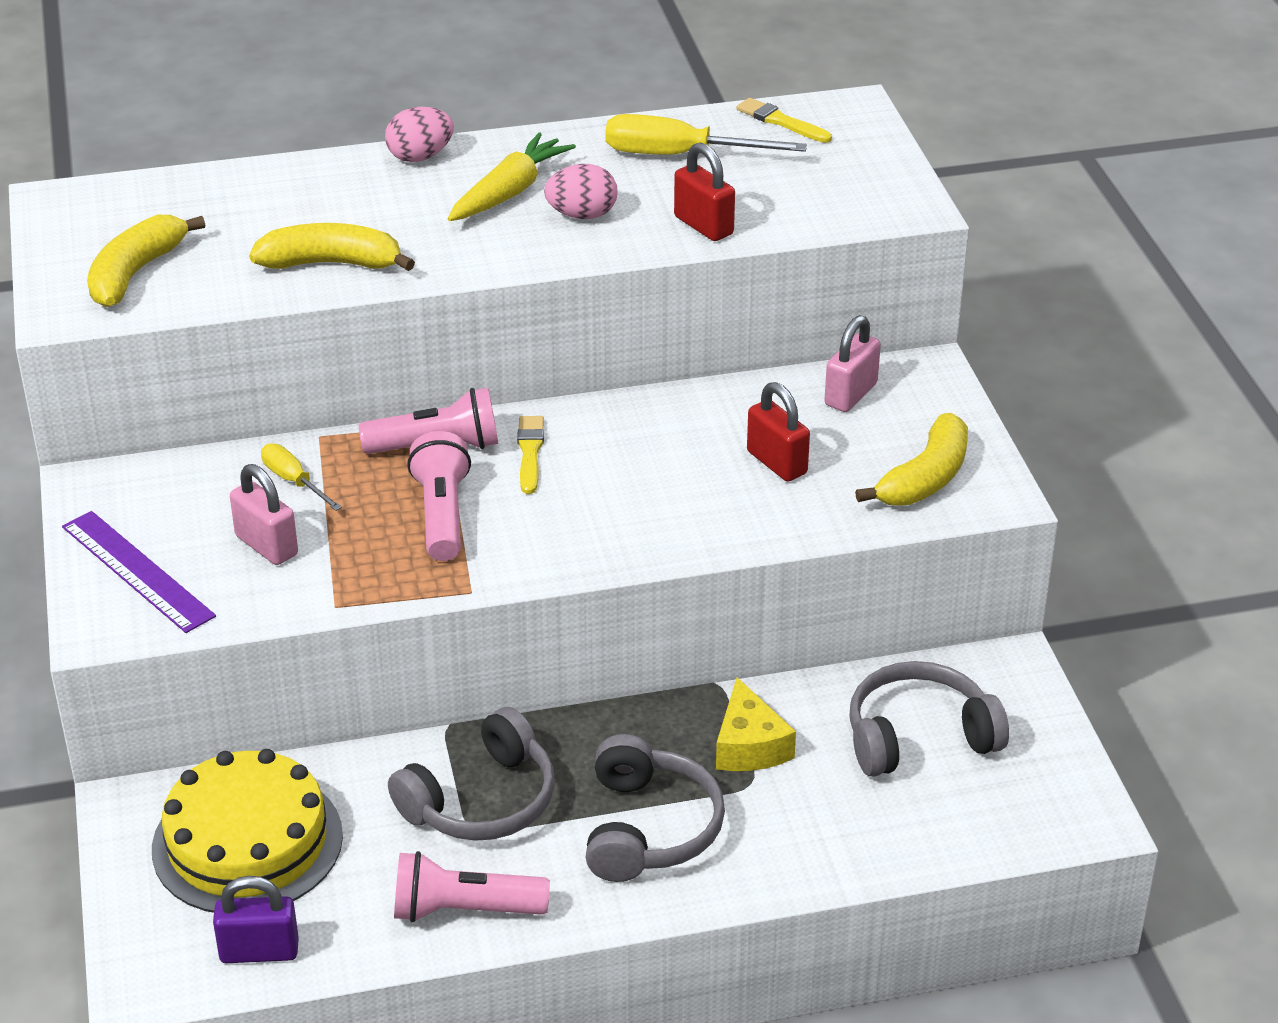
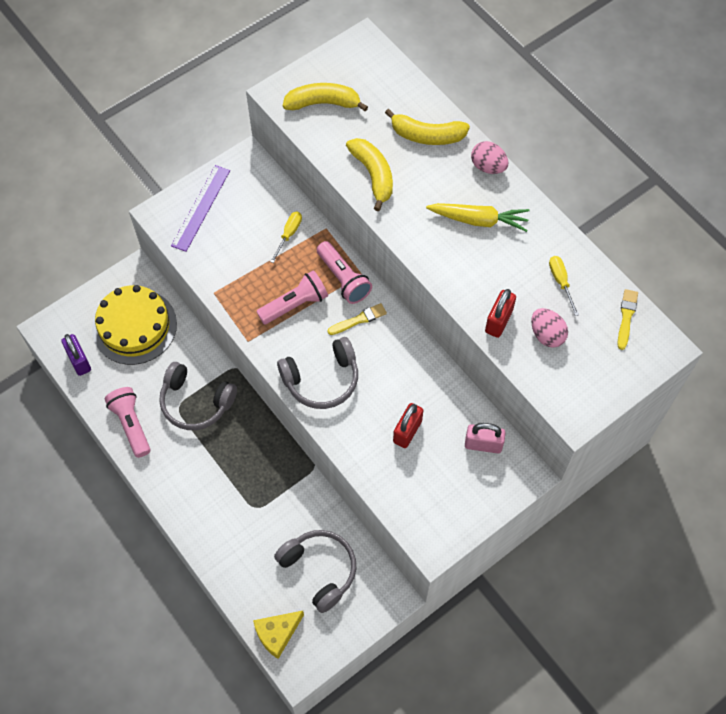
camera: 65 degrees right, 25 degrees up
(266, 545) = (240, 246): pink padlock -> none
(582, 215) = (476, 261): pink egg -> pink egg (546, 335)
(649, 828) = (208, 476): grey headphones -> grey headphones (322, 380)
(679, 155) = (560, 282): yellow screwdriver -> yellow screwdriver, size x0.57
(749, 746) = (279, 497): yellow cheese -> yellow cheese (277, 634)
(925, 478) = (430, 506): yellow banana -> yellow banana (427, 135)

